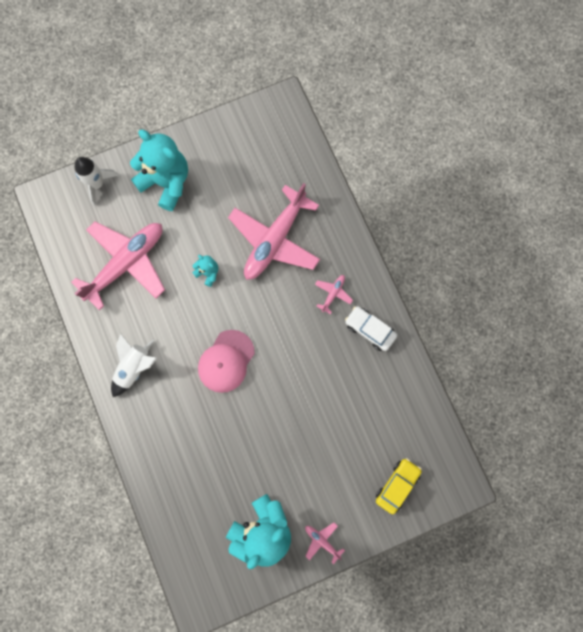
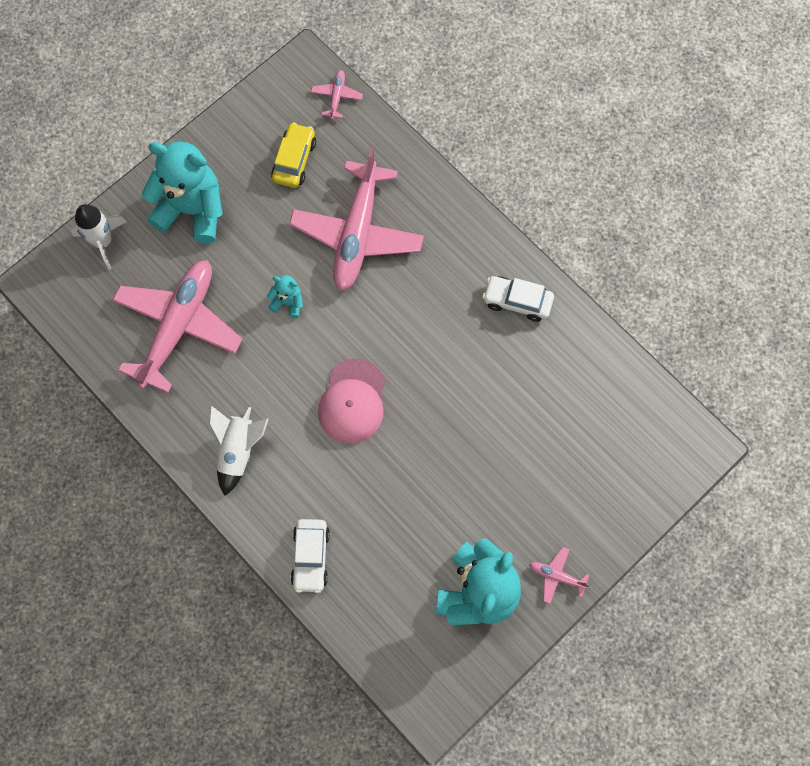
camera: 20 degrees left, 5 degrees down
(156, 462) = (311, 557): none -> white car
(333, 293) = (455, 273): pink plane -> pink plane (337, 96)
(397, 485) = (623, 475): yellow car -> yellow car (294, 160)

